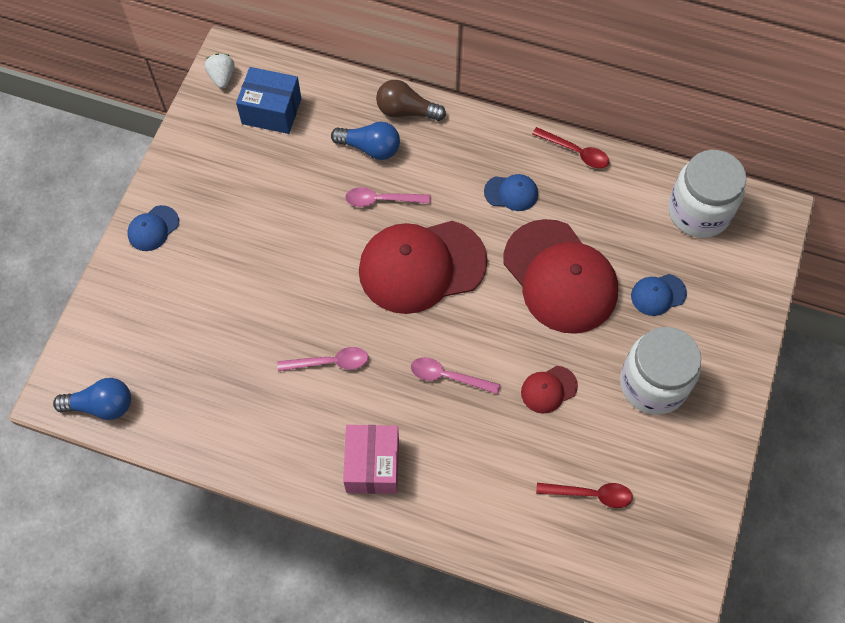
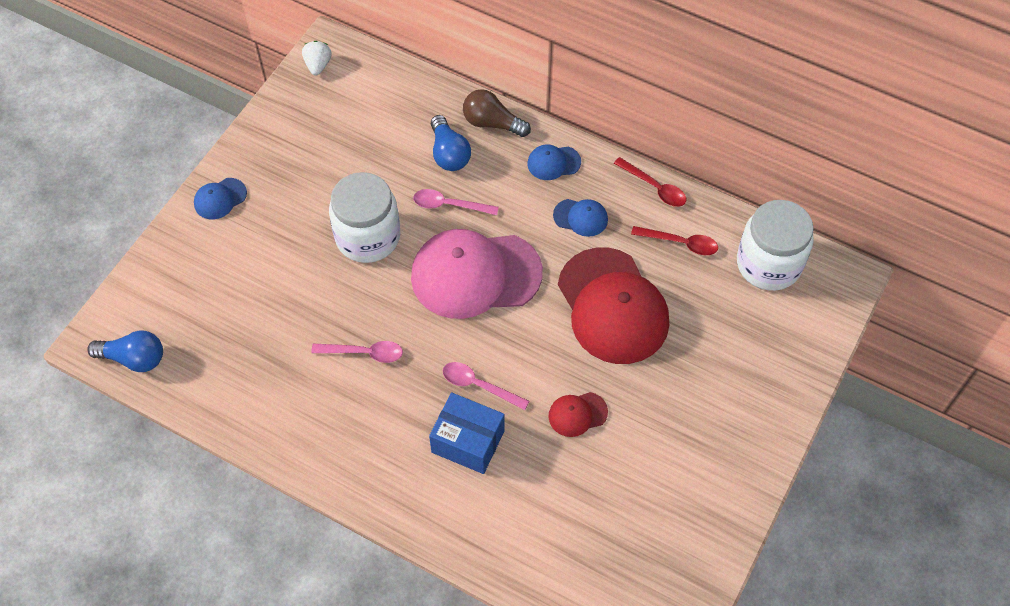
camera: 10 degrees right, 5 degrees down
(271, 111) = (359, 104): blue box -> blue box (468, 441)
(370, 148) = (449, 153): blue light bulb -> blue light bulb turned 45 degrees clockwise
(372, 465) = (385, 458): pink box -> none
(422, 266) = (475, 275): red cap -> pink cap
(590, 494) = (598, 524): red spoon -> red spoon (680, 243)
(653, 384) = (685, 426): white jar -> white jar (368, 237)
(658, 294) = (709, 339): blue cap -> blue cap (553, 163)

